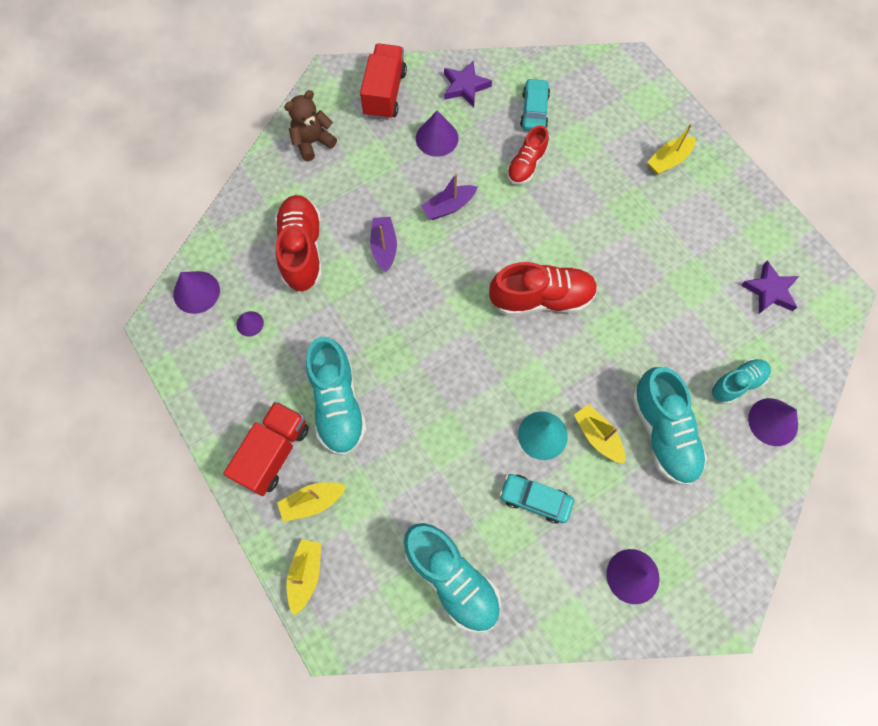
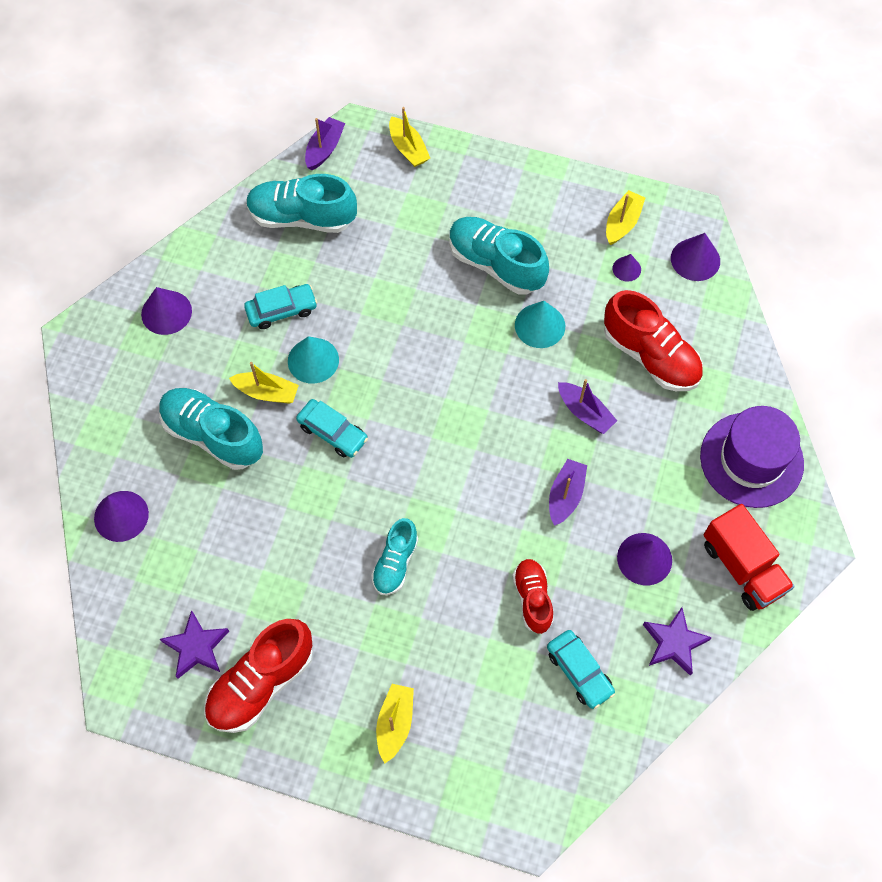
camera: 140 degrees right, 5 degrees down
(273, 452) = (509, 199): red truck -> none
(312, 142) = (751, 460): brown teddy bear -> purple hat
(312, 502) = (448, 191): yellow boat -> yellow boat (622, 223)
(353, 330) = (540, 325): none -> turquoise cone
(376, 638) = (324, 149): none -> purple boat
(541, 298) = (406, 473): red shoe -> red shoe (261, 683)
(571, 366) = (332, 432): none -> turquoise car
(736, 384) = (174, 527): turquoise shoe -> turquoise shoe (395, 563)

